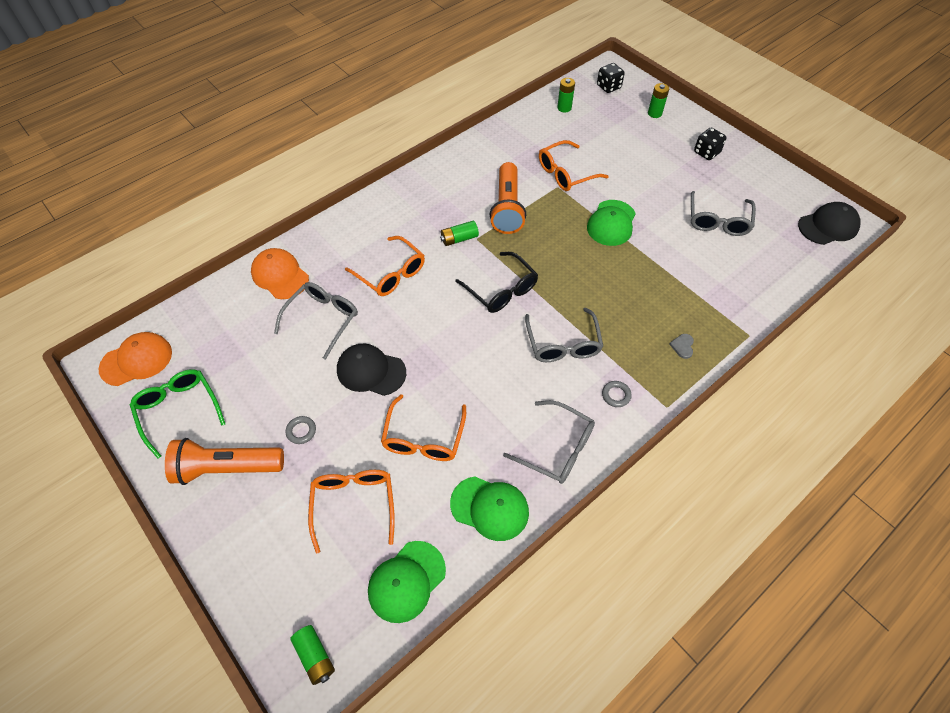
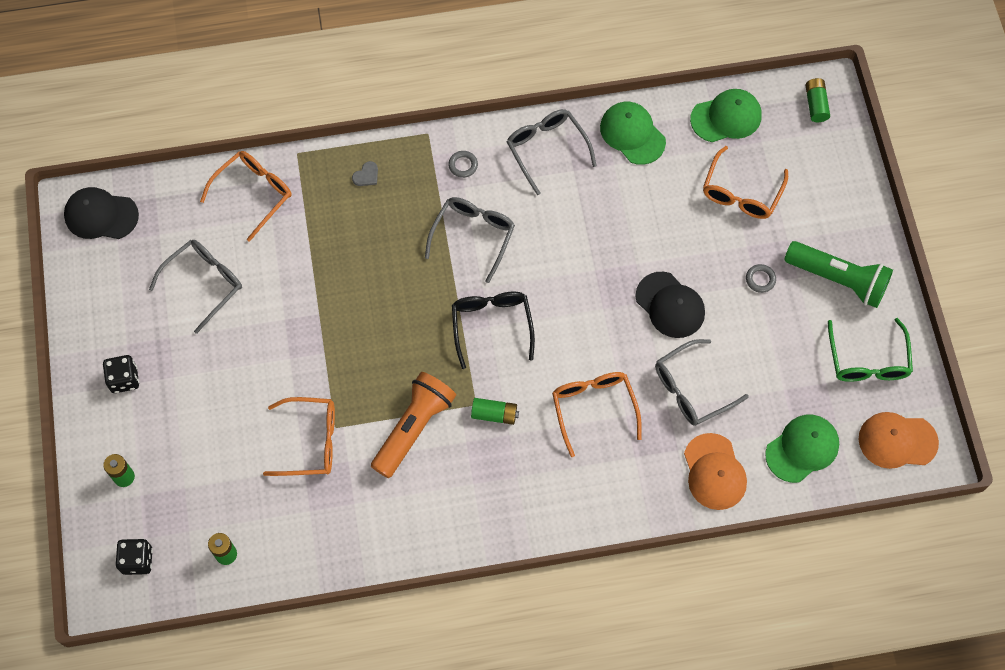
camera: 150 degrees left, 10 degrees up
(227, 468) = (838, 279): orange flashlight -> green flashlight
(423, 438) = (654, 217): orange glasses -> orange glasses (254, 194)
(611, 223) = (317, 343): green cap -> green cap (802, 449)

